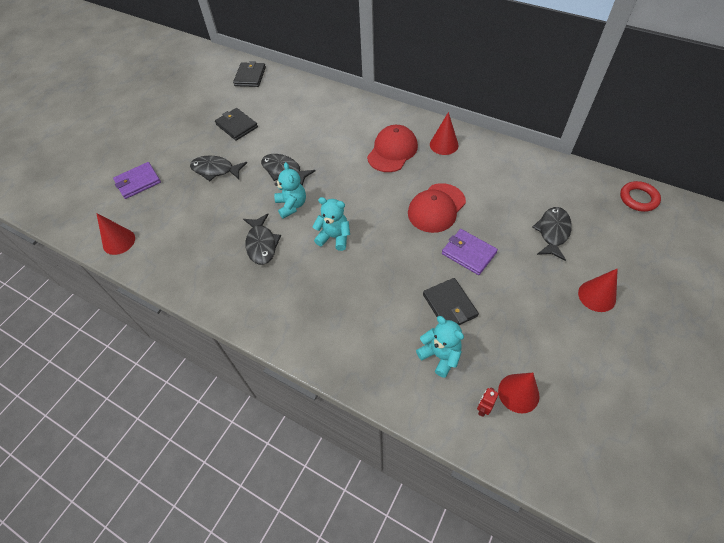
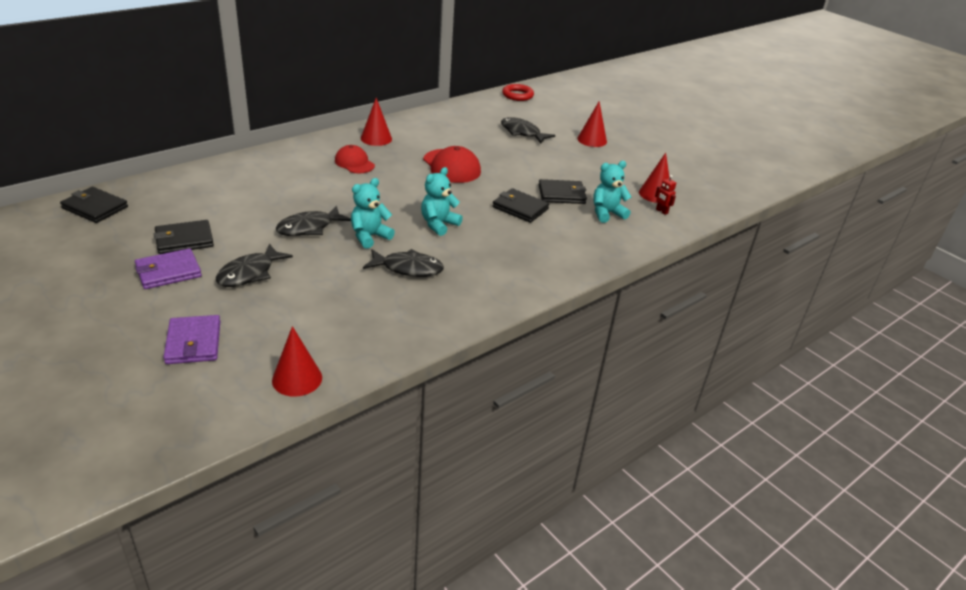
camera: 75 degrees left, 20 degrees down
(291, 205) = (369, 236): turquoise teddy bear -> turquoise teddy bear turned 45 degrees counterclockwise
(392, 151) = (354, 163): red cap -> red cap, size x0.66
(399, 281) = (520, 208): none -> black wallet
(468, 253) = (514, 170): purple wallet -> purple wallet (168, 272)

